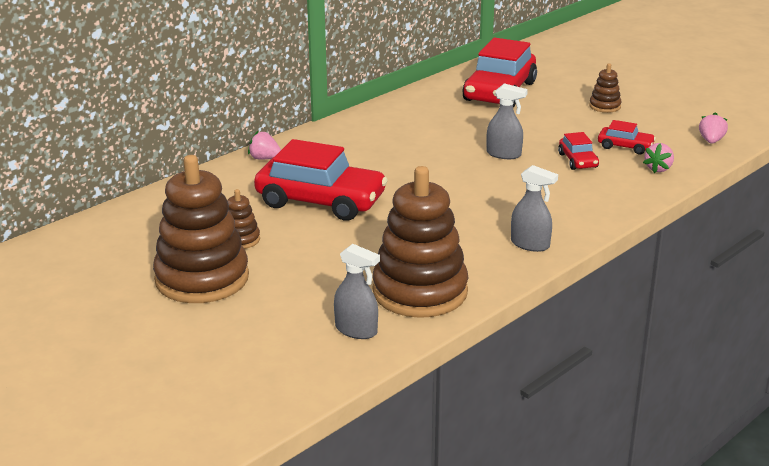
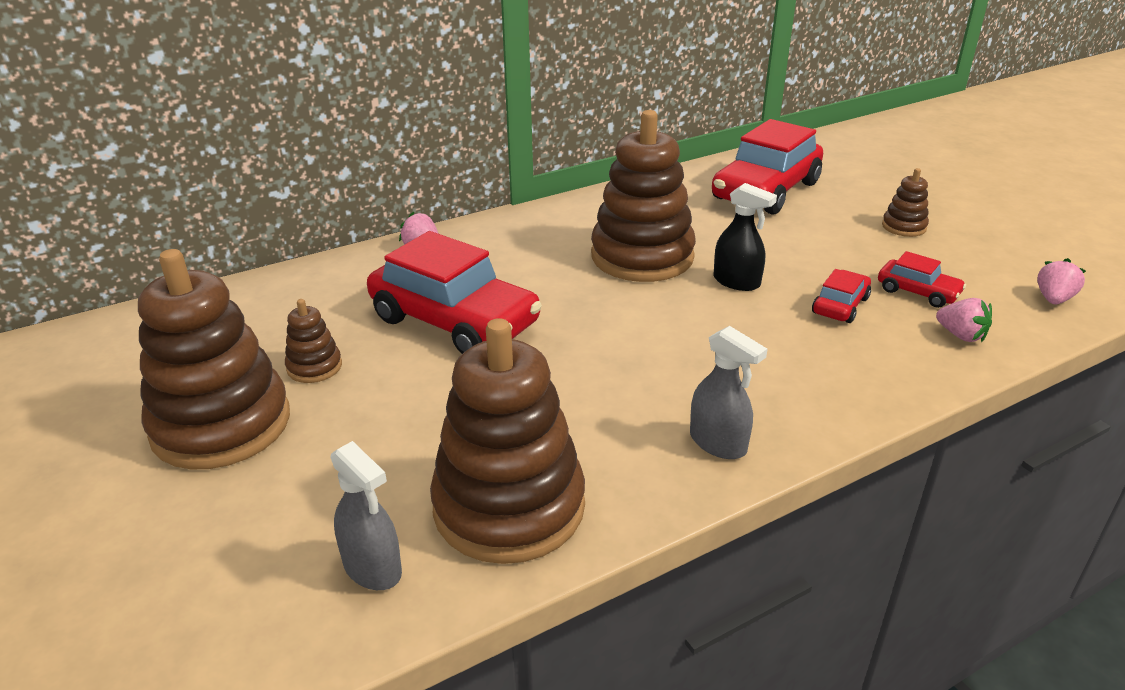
camera: 15 degrees right, 5 degrees up
(430, 146) = (642, 256): none -> brown stacking toy
(504, 154) = (736, 282): grey spray bottle -> black spray bottle
(578, 160) = (840, 306): red car -> red car turned 150 degrees counterclockwise
(658, 169) = (961, 335): pink strawberry -> pink strawberry turned 90 degrees counterclockwise

